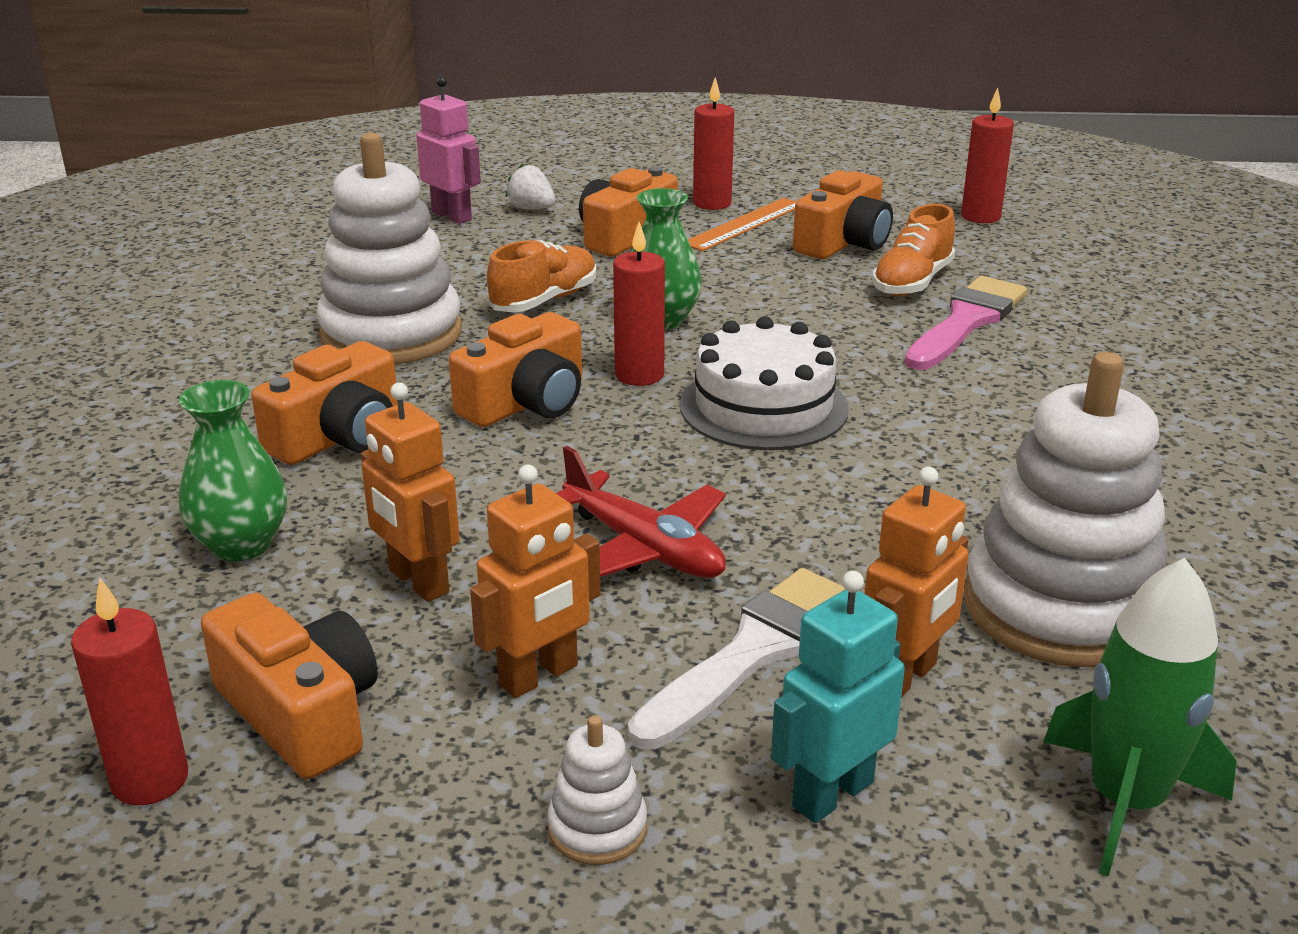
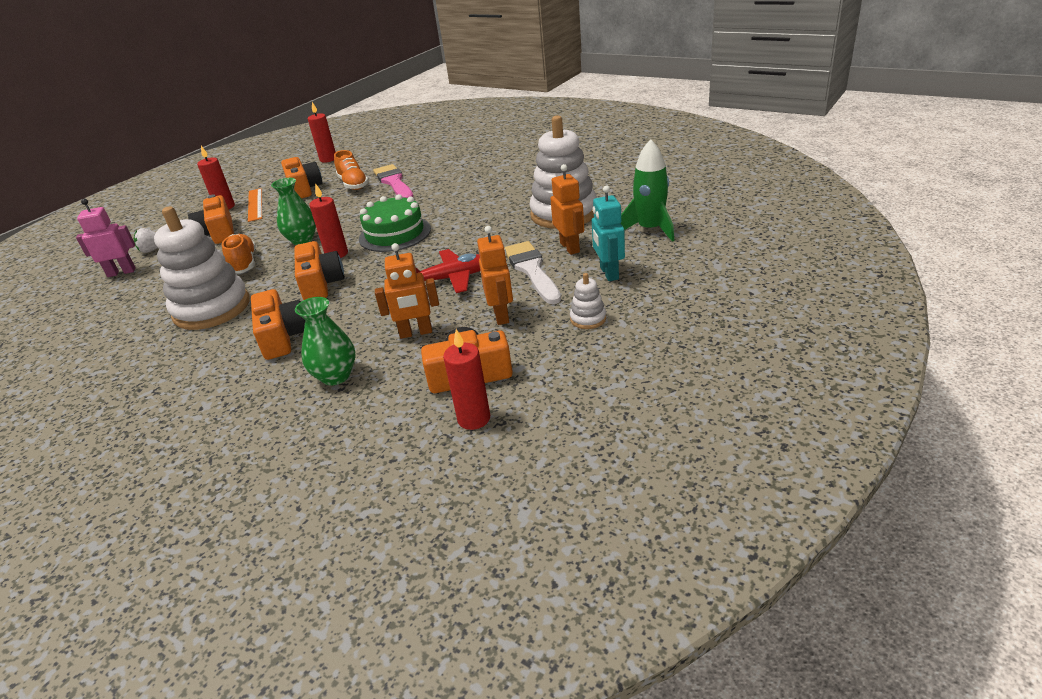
camera: 55 degrees left, 5 degrees up
(763, 407) = (395, 234): white cake -> green cake

